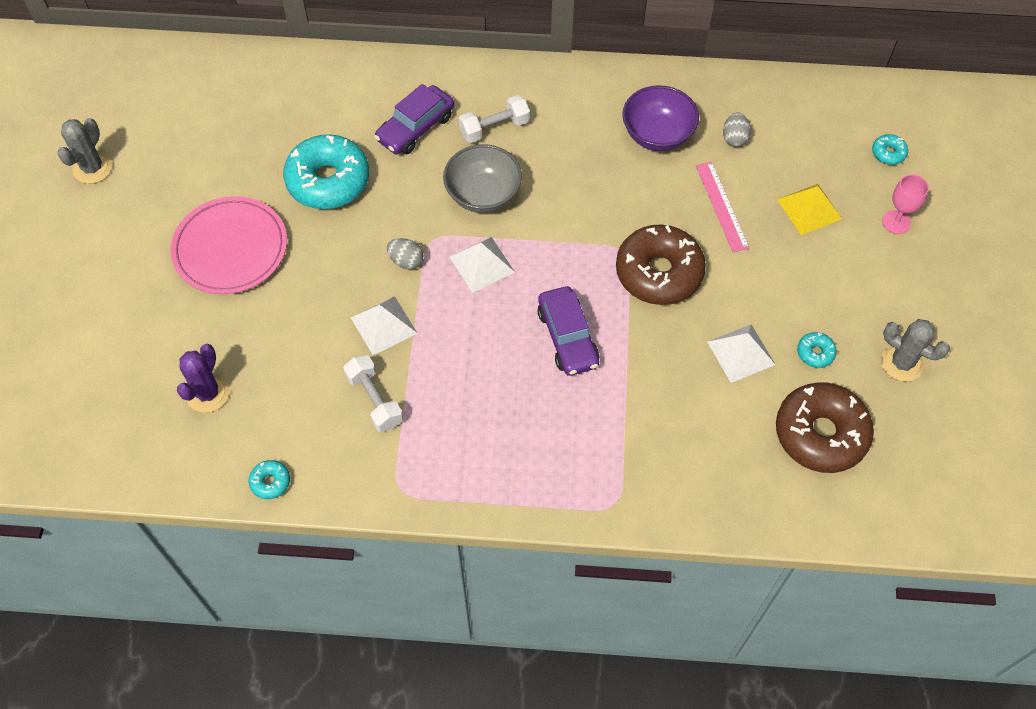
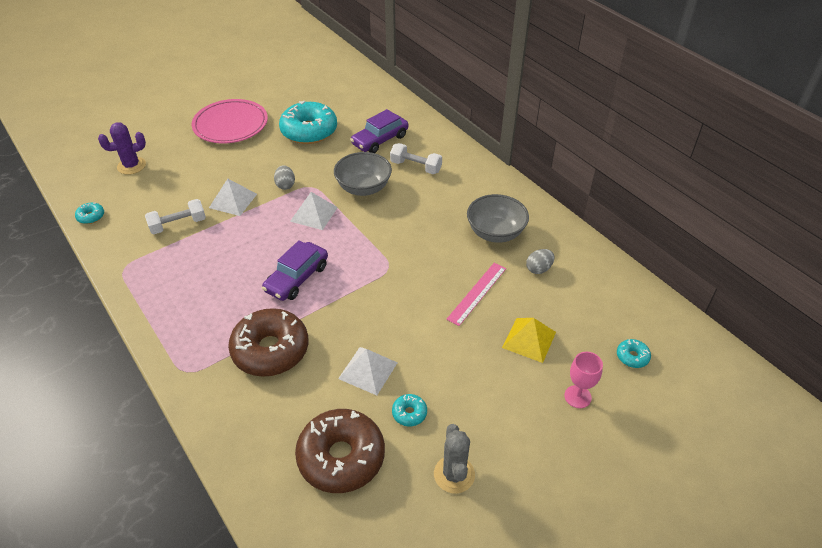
camera: 50 degrees right, 15 degrees down
(92, 168) = (235, 62): grey cactus -> none
(374, 400) = (178, 225): white dumbbell -> white dumbbell turned 45 degrees clockwise
(415, 128) = (380, 140): purple car -> purple car turned 45 degrees counterclockwise
(657, 135) = (495, 233): purple bowl -> grey bowl
(659, 272) = (390, 292): brown donut -> brown donut (270, 350)

